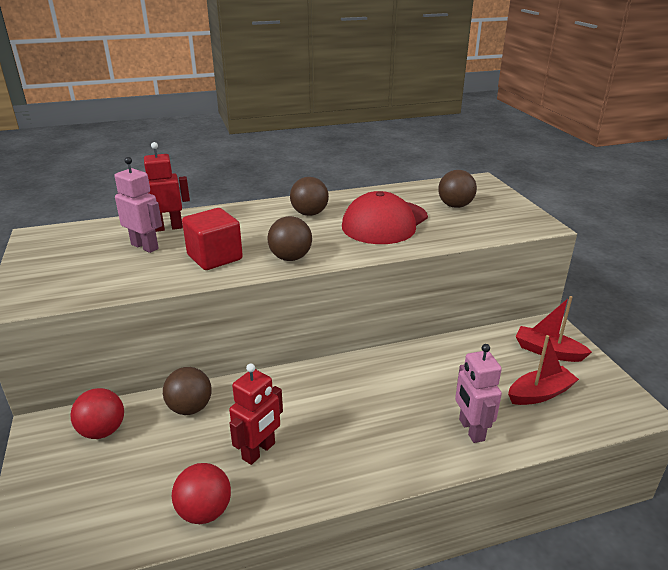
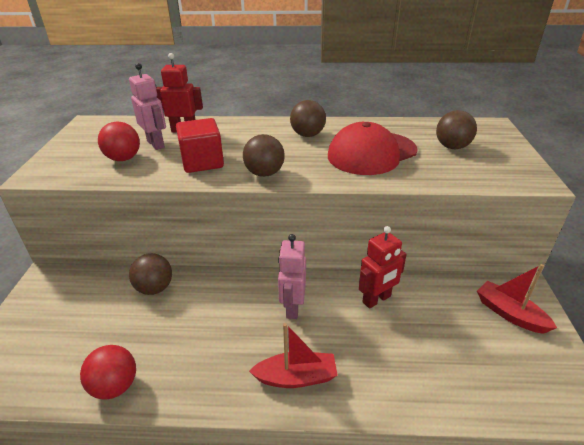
camera: 20 degrees right, 5 degrees up
(102, 431) = (82, 291): red ball -> red ball (123, 158)
(259, 451) = (186, 343): red robot -> red robot (377, 299)
(471, 430) = (388, 377): pink robot -> pink robot (292, 307)
(540, 393) = (480, 358): red boat -> red boat (296, 377)

